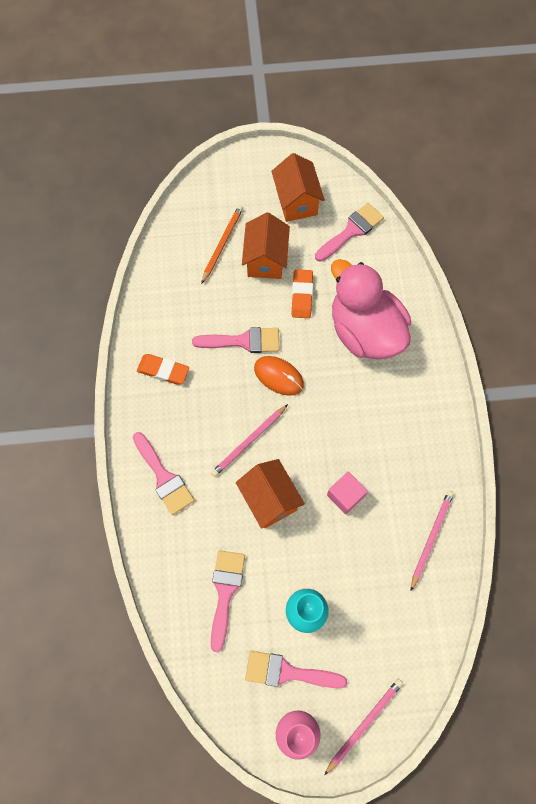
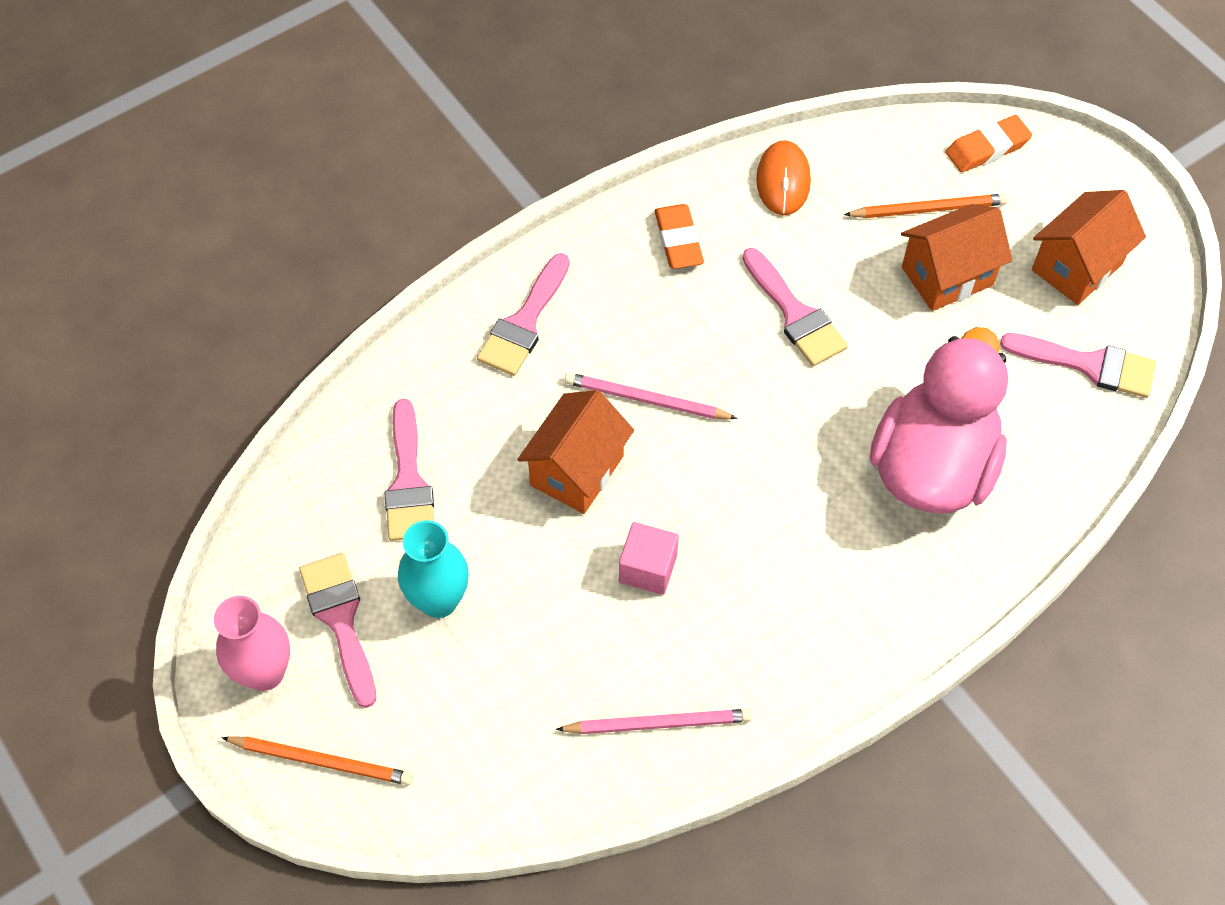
camera: 60 degrees right, 10 degrees down
(225, 592) = (408, 482): pink brush -> pink brush turned 105 degrees clockwise
(278, 376) = (773, 387): orange mouse -> orange mouse (783, 180)
(302, 295) = (925, 352): orange eraser -> orange eraser (987, 148)
(364, 724) = (321, 761): pink pencil -> orange pencil

